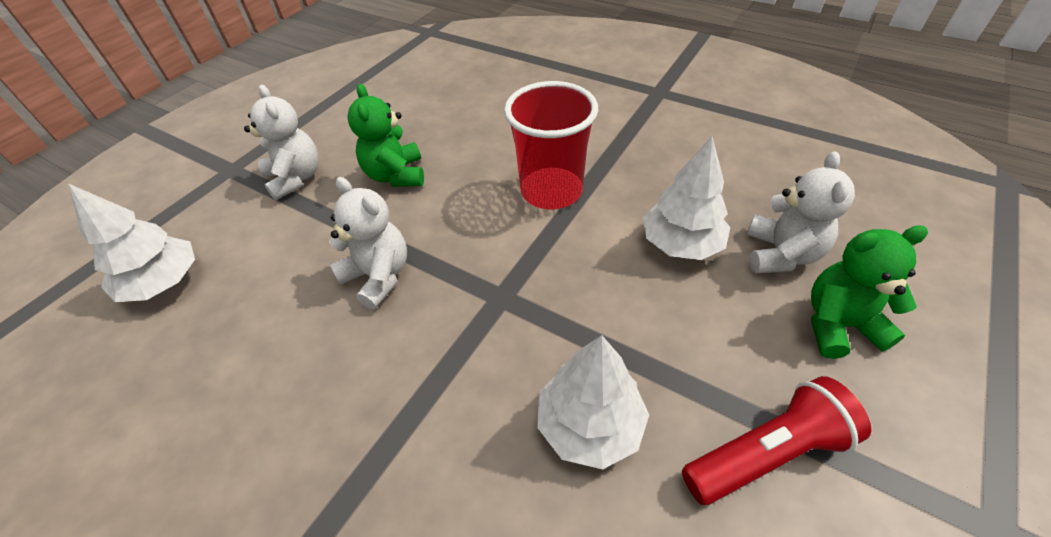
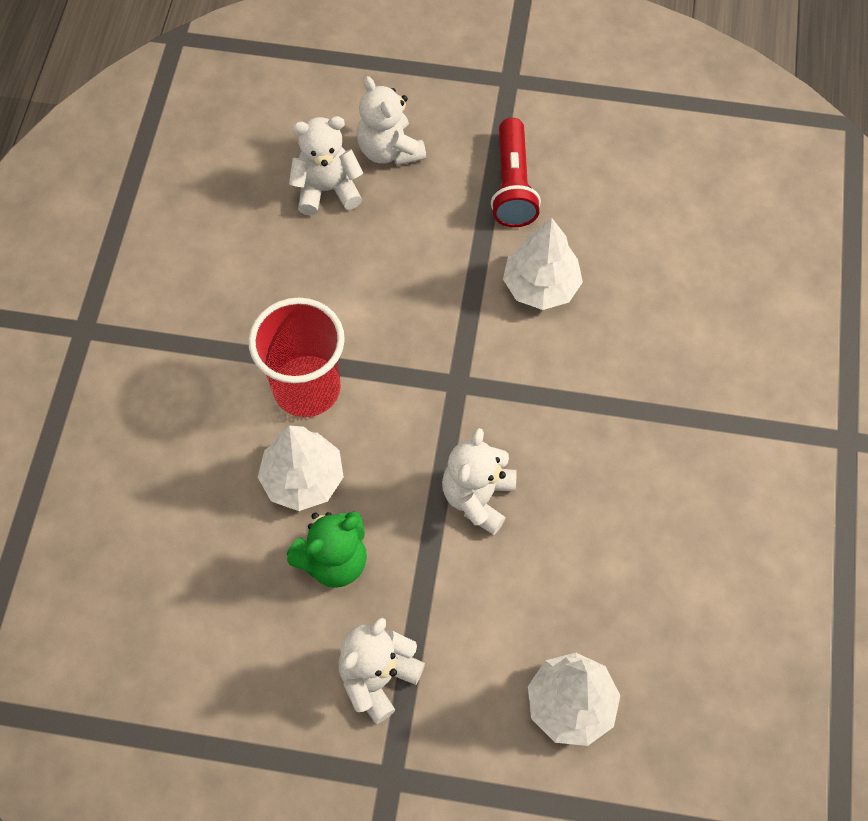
camera: 115 degrees left, 15 degrees up
(681, 244) = (341, 262): white tree -> white tree (303, 479)
(766, 452) = (513, 185): red flashlight -> red flashlight turned 135 degrees counterclockwise
(838, 325) = (389, 150): green teddy bear -> white teddy bear

